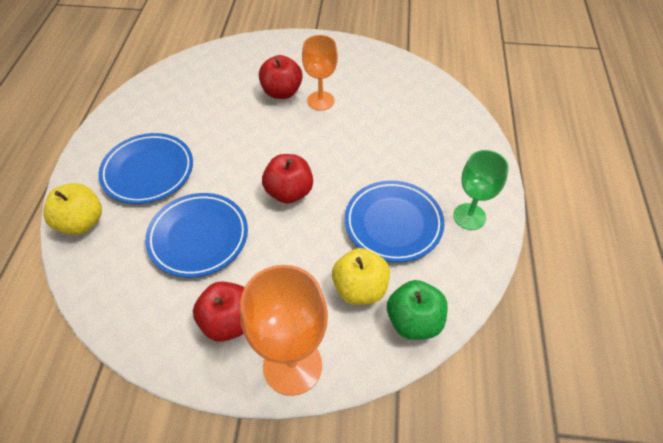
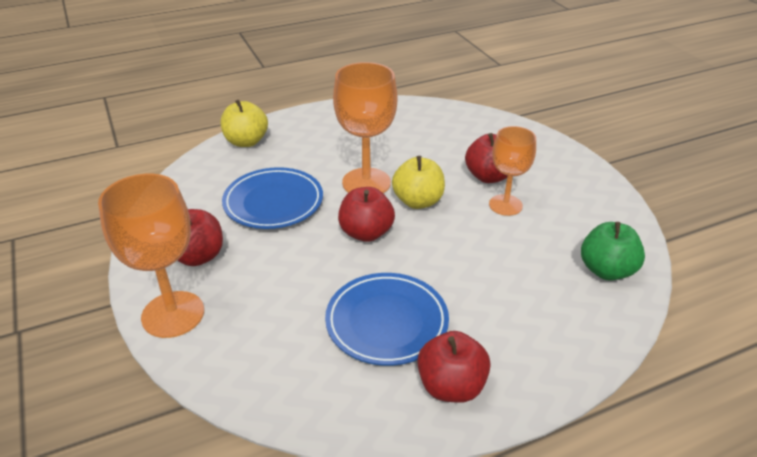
camera: 60 degrees right, 15 degrees down
(148, 171) = (321, 148): blue plate -> none
(226, 164) = (366, 183): none -> orange goblet
(360, 288) = (285, 328): yellow apple -> yellow apple (418, 201)
(414, 321) = (270, 386): green apple -> green apple (606, 270)
(469, 216) = (451, 386): green goblet -> red apple

